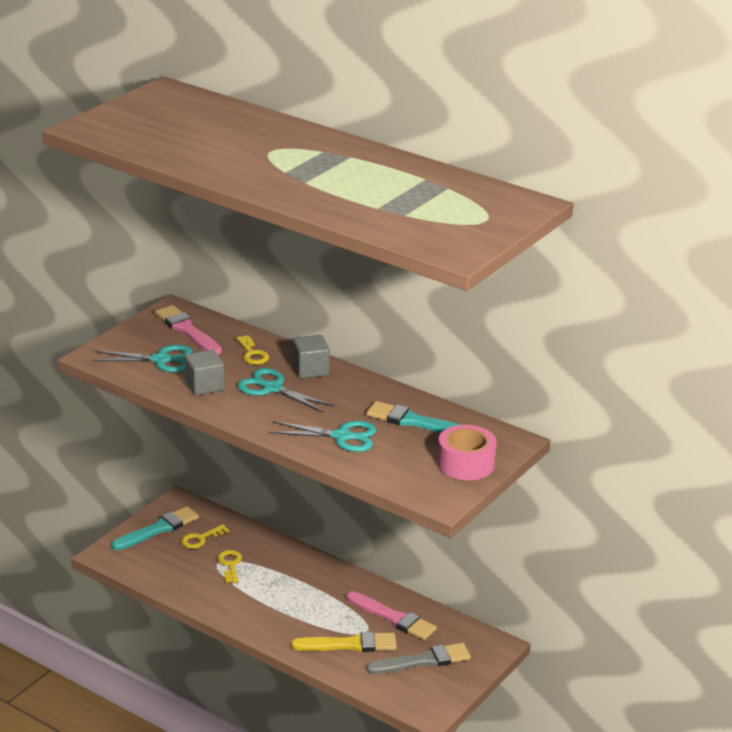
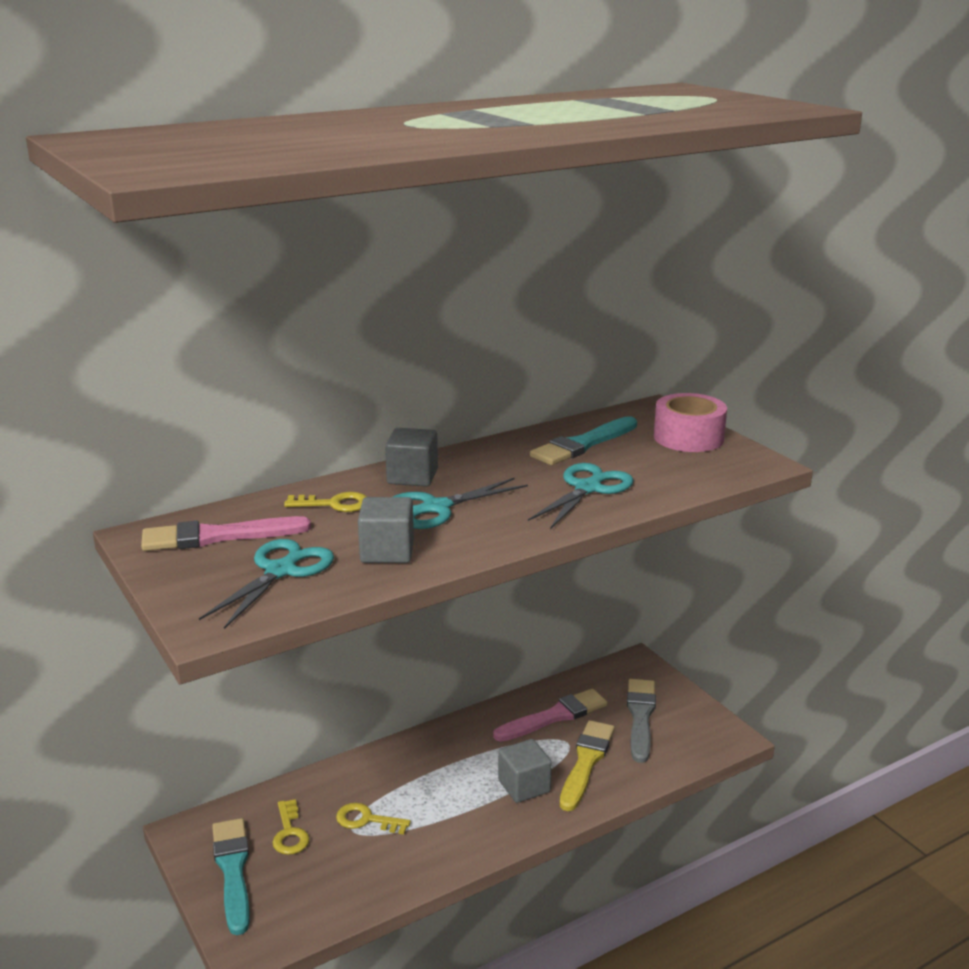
camera: 65 degrees left, 5 degrees down
(304, 622) = (524, 786): none -> grey cube

